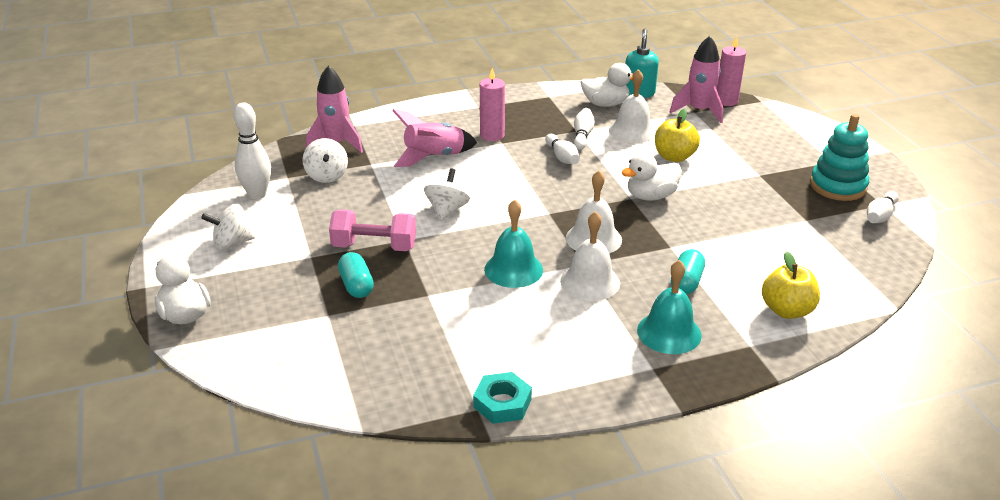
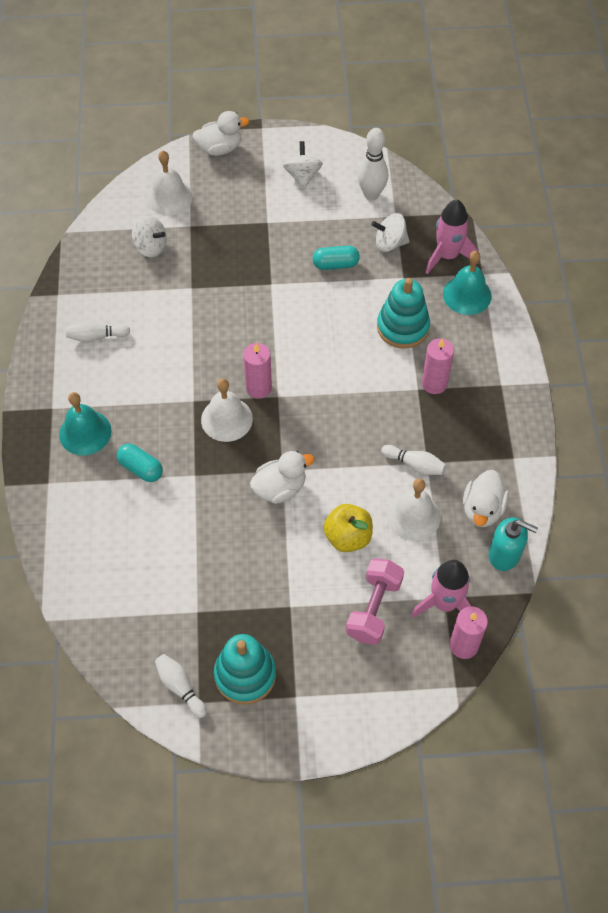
camera: 105 degrees right, 25 degrees up
(356, 285) = (219, 246): turquoise capsule -> turquoise capsule (335, 264)
(374, 247) = (267, 263): pink dumbbell -> pink dumbbell (374, 608)
(434, 157) = (403, 327): pink rocket -> turquoise stacking toy
(447, 210) = (306, 321): white spinning top -> white spinning top (150, 247)
(502, 403) = (57, 309): turquoise nut -> none
(513, 269) = (203, 349): turquoise bell -> turquoise bell (467, 295)
(545, 225) = (258, 388): none -> pink candle
(562, 157) = (374, 433): white bowling pin -> white bowling pin (96, 336)
(590, 282) = (167, 398): white bell -> white bell (169, 197)
(651, 196) = (280, 488): white duck -> white duck turned 75 degrees clockwise
(786, 310) = (76, 529): yellow apple -> none

